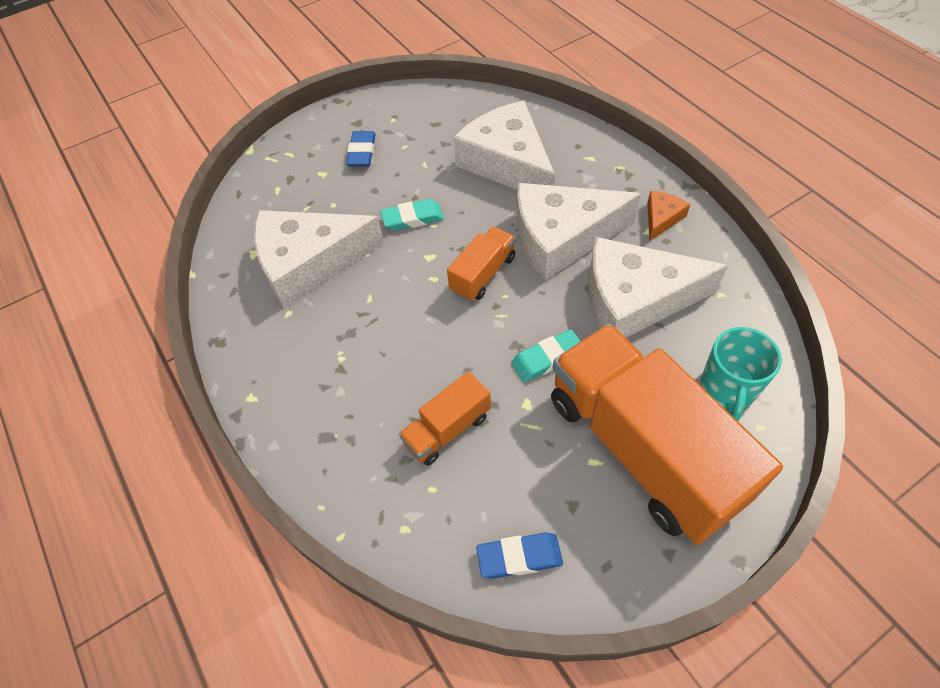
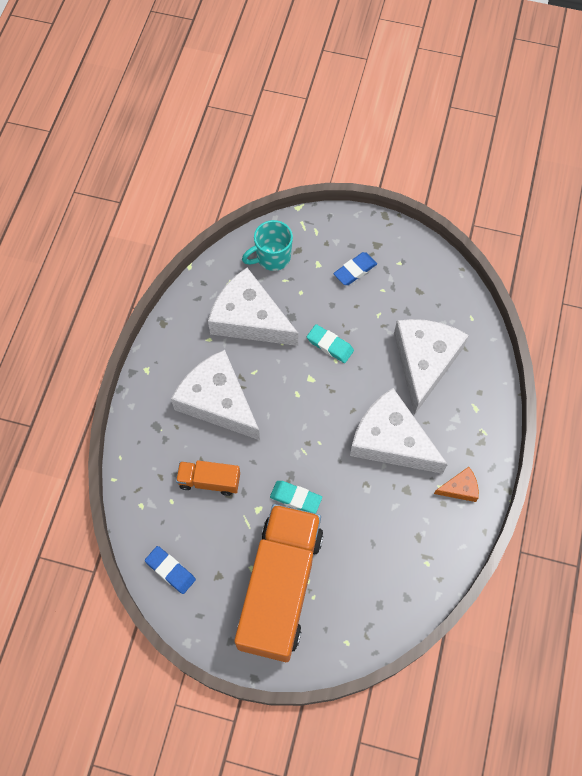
camera: 45 degrees right, 10 degrees up
(483, 274) = (323, 418): orange truck -> none
(635, 299) = (379, 516): white cheese -> white cheese (218, 401)
(728, 389) = (358, 609): turquoise mug -> turquoise mug (272, 257)

